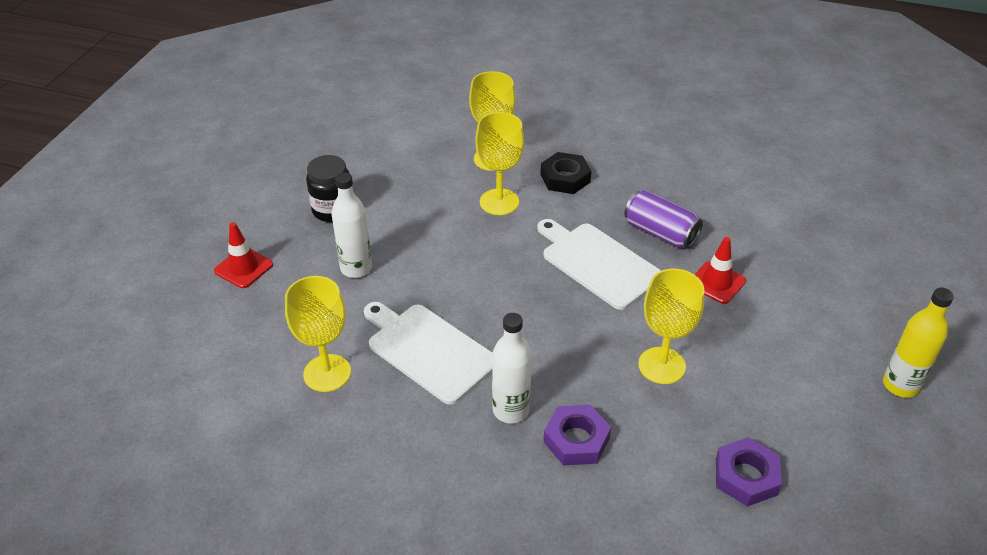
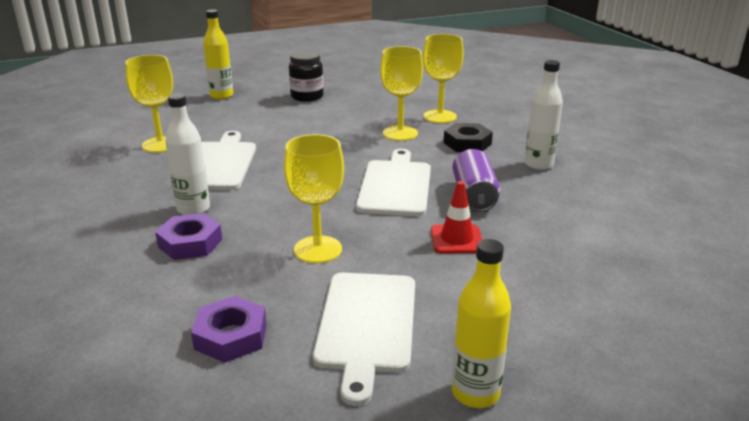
camera: 50 degrees right, 15 degrees down
(243, 268) = (221, 96): red traffic cone -> yellow bottle
(356, 268) = (264, 119): white bottle -> white bottle (538, 164)
(790, 394) = (367, 325): none -> white cutting board

